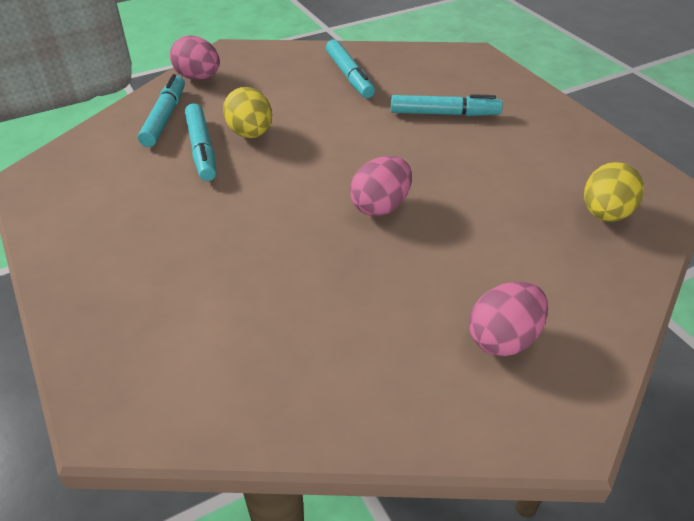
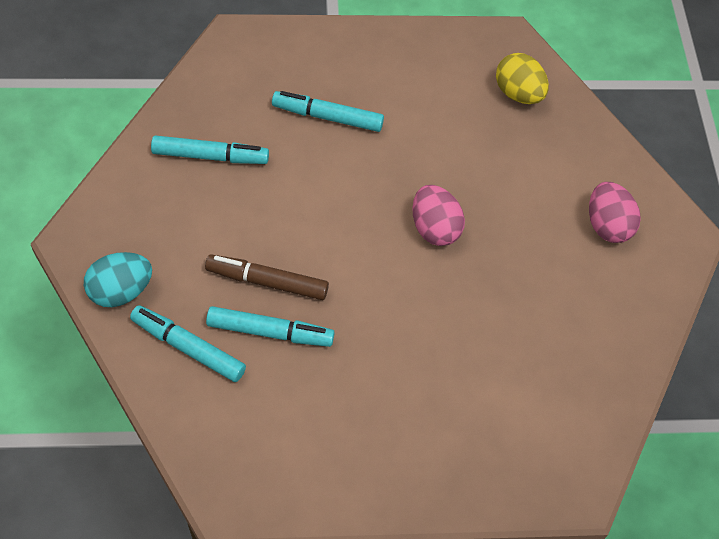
camera: 70 degrees left, 15 degrees up
(198, 78) = (121, 291): pink egg -> turquoise egg
(250, 133) = (267, 282): yellow egg -> brown marker
(444, 114) = (327, 117): turquoise marker -> turquoise marker turned 105 degrees counterclockwise

